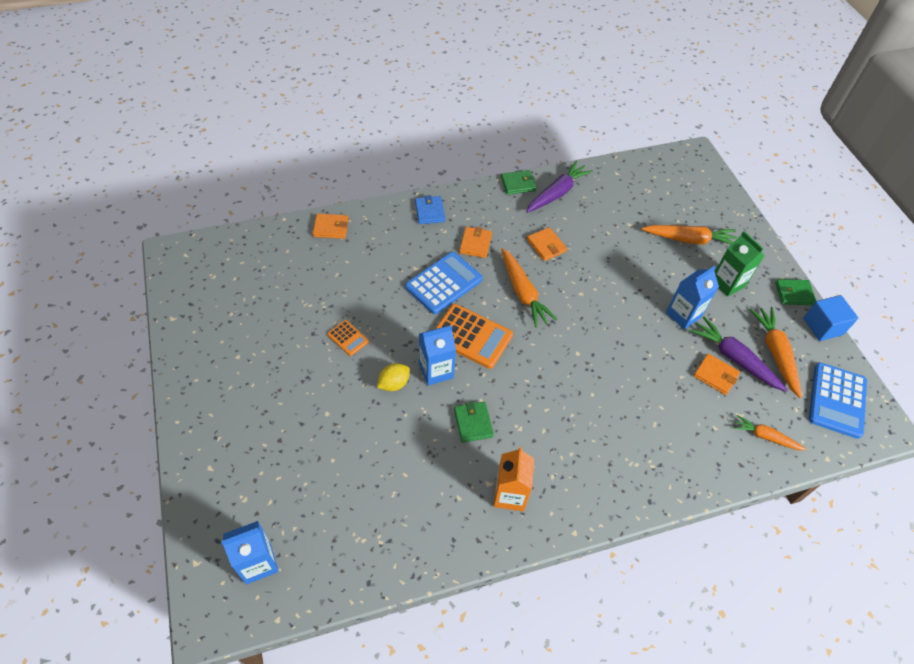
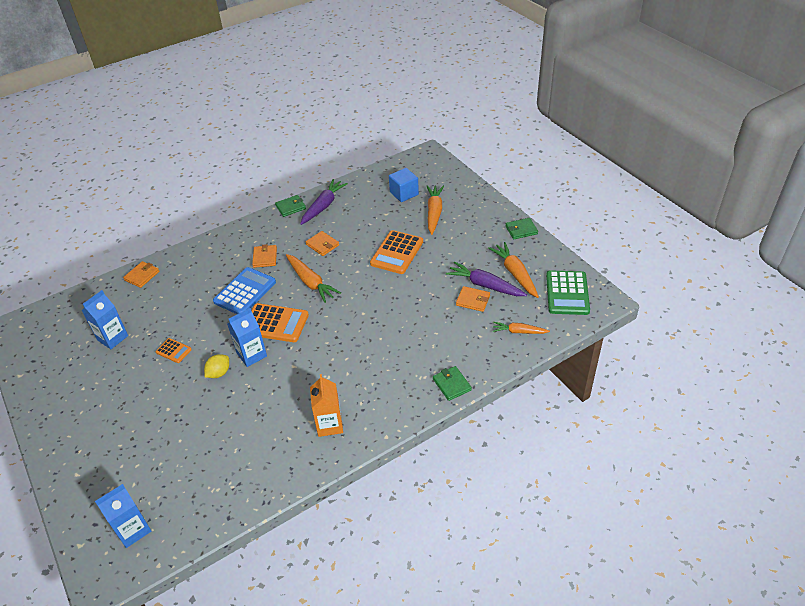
camera: 10 degrees left, 10 degrees down
(331, 228) = (142, 276): orange wallet -> orange wallet turned 45 degrees counterclockwise
(429, 211) = (222, 244): blue wallet -> none
(473, 423) = (289, 383): green wallet -> green wallet (452, 384)
(633, 281) = (397, 252): none -> orange calculator
(683, 315) = (440, 266): blue carton -> blue carton (112, 338)
(689, 239) = (434, 213): orange carrot -> orange carrot turned 75 degrees counterclockwise
(727, 283) = (469, 235): green carton -> none
(822, 326) = (547, 246): blue cube -> blue cube (404, 193)
(837, 400) = (567, 293): blue calculator -> green calculator

